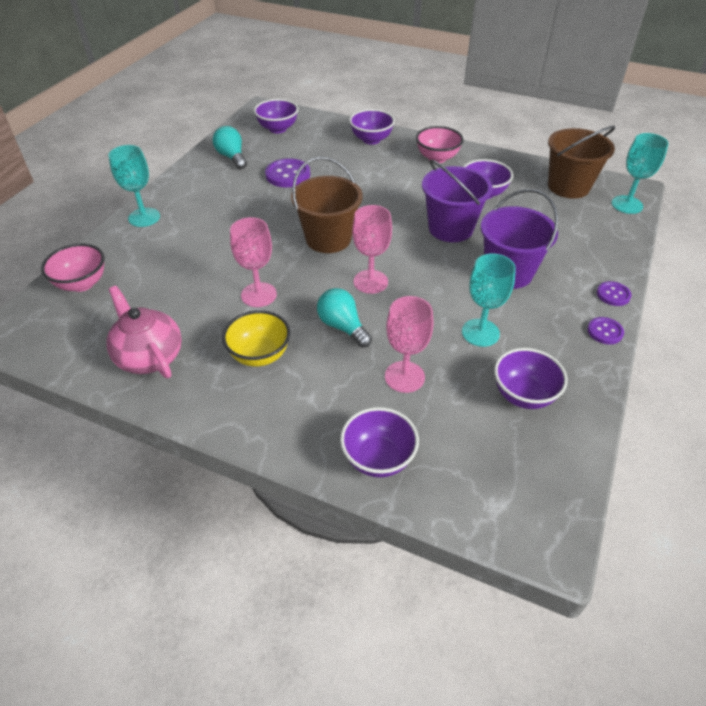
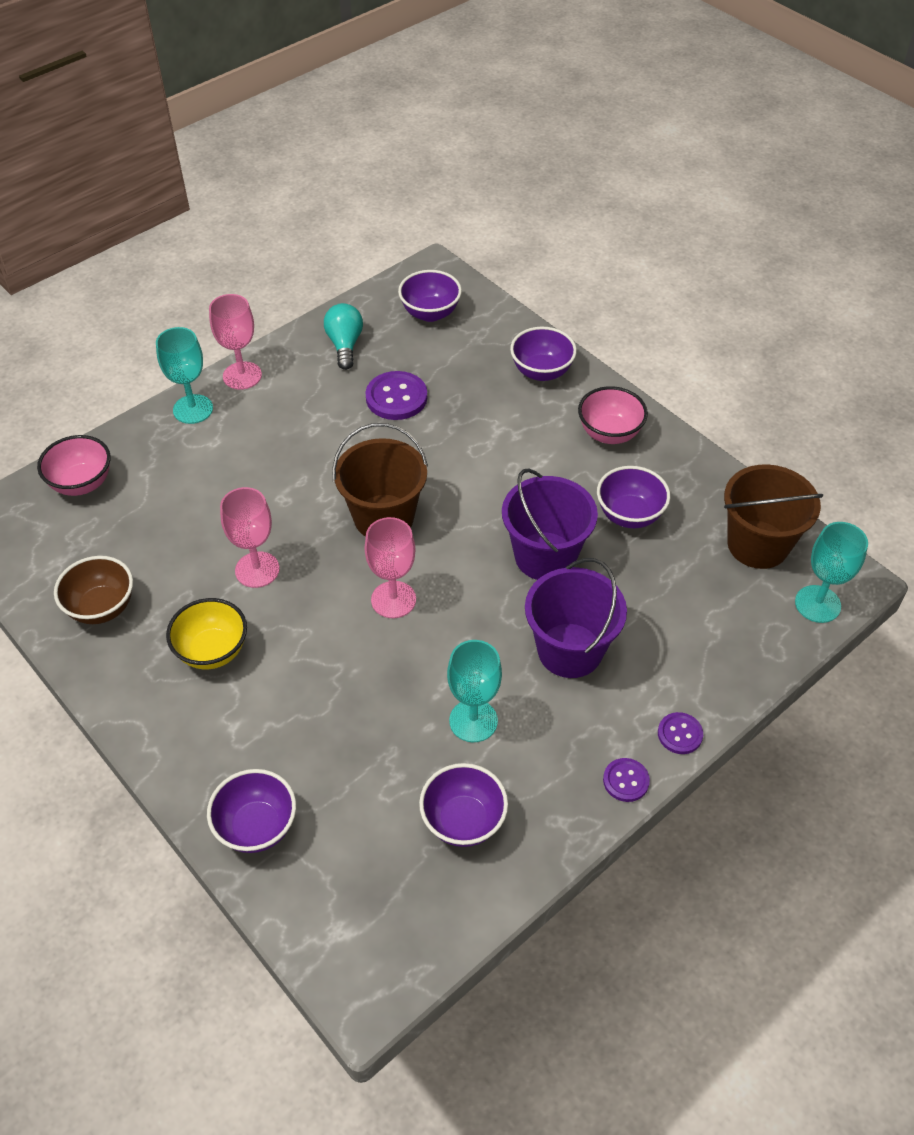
camera: 25 degrees right, 5 degrees up
(149, 357) = (102, 607): pink teapot -> brown bowl
(342, 327) = (322, 649): turquoise light bulb -> none
(404, 377) = (348, 742): pink goblet -> pink goblet (242, 376)

